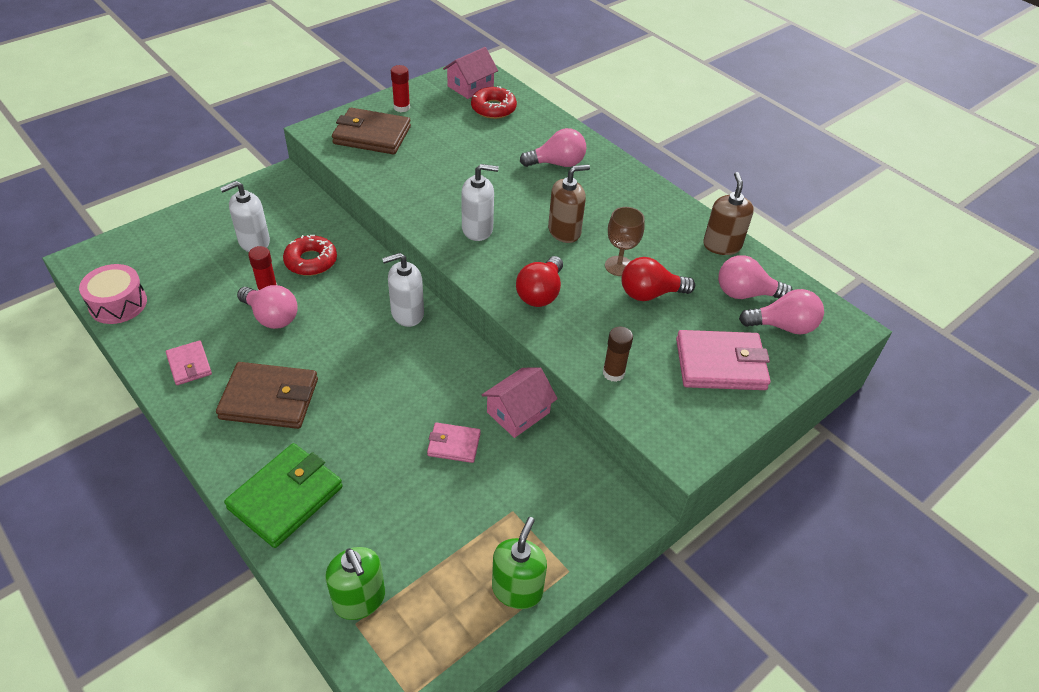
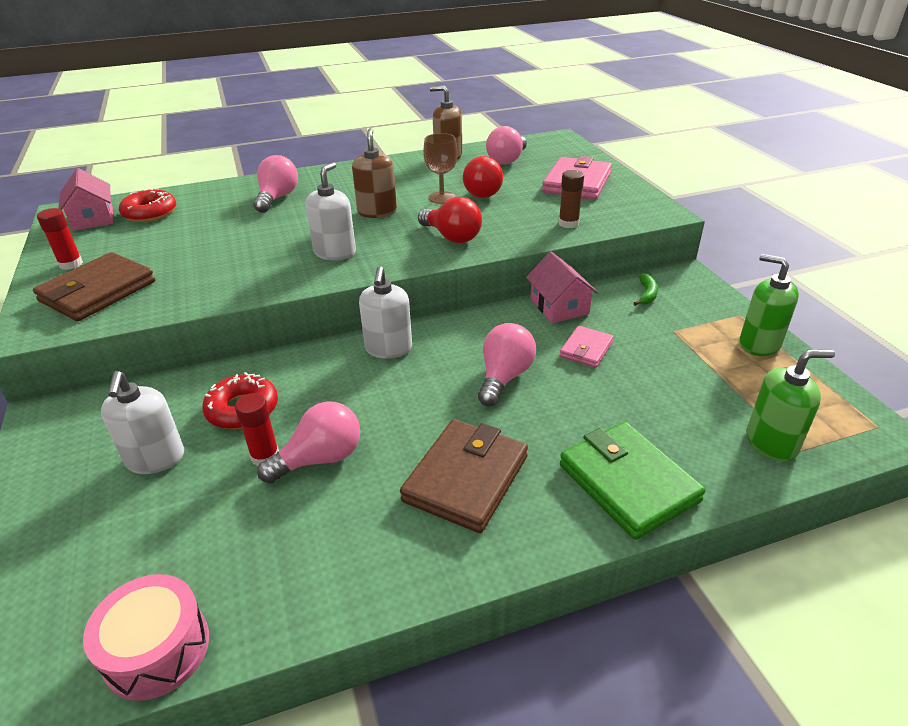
camera: 65 degrees left, 10 degrees down
(189, 365) = (360, 558): pink wallet -> none
(573, 481) = (646, 294): none -> green banana
(783, 326) = (548, 156): pink light bulb -> pink light bulb (504, 377)

